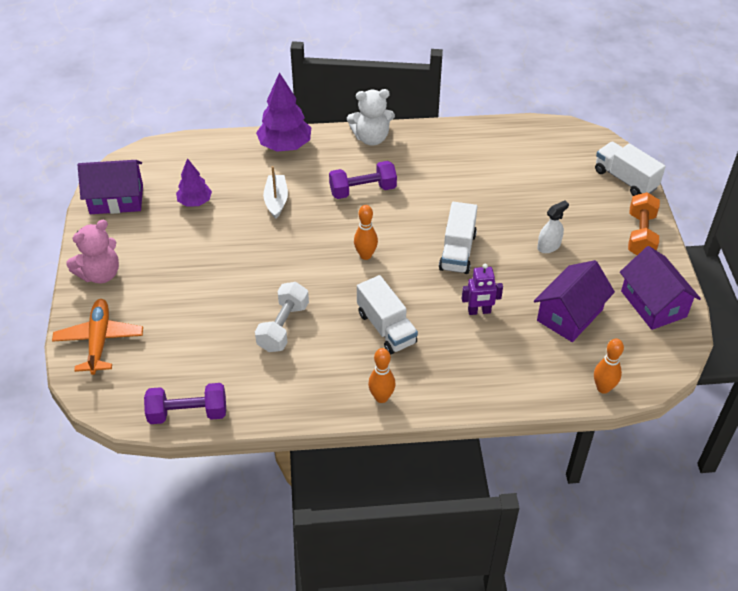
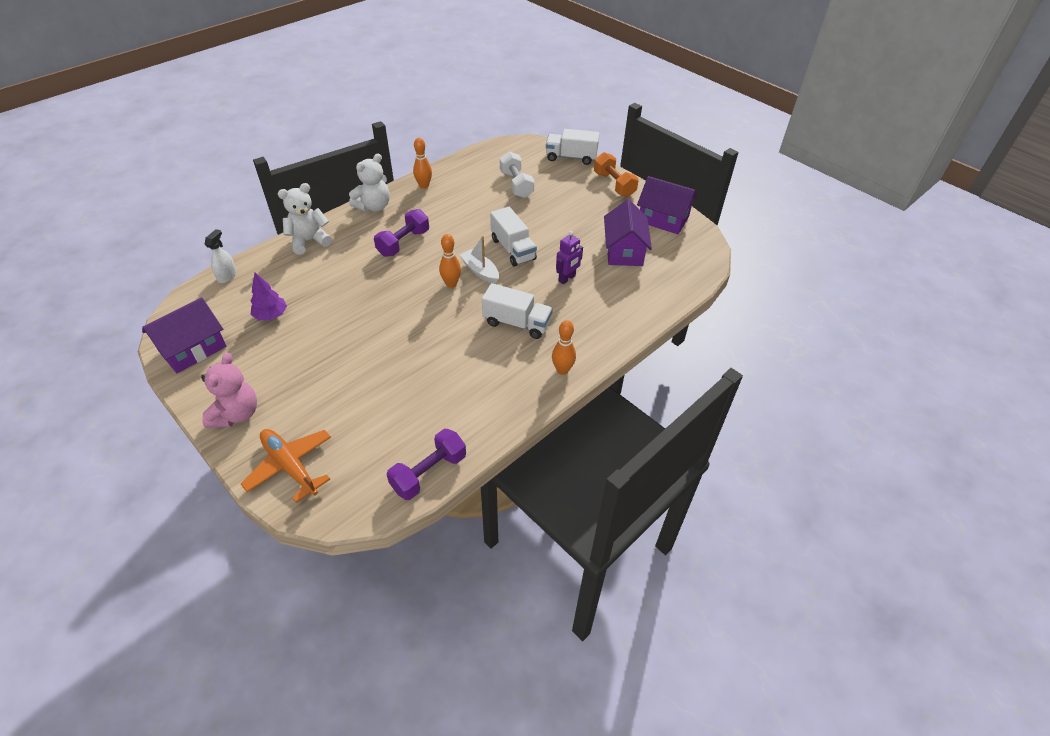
camera: 40 degrees left, 0 degrees up
(276, 201) = (342, 282): white boat -> white boat (480, 271)
(283, 327) = (440, 365): white dumbbell -> white dumbbell (516, 184)
(285, 146) = (309, 241): purple tree -> white teddy bear
(549, 246) = (567, 217): white spray bottle -> white spray bottle (227, 276)
(603, 388) = (689, 282): orange bowling pin -> orange bowling pin (424, 186)

